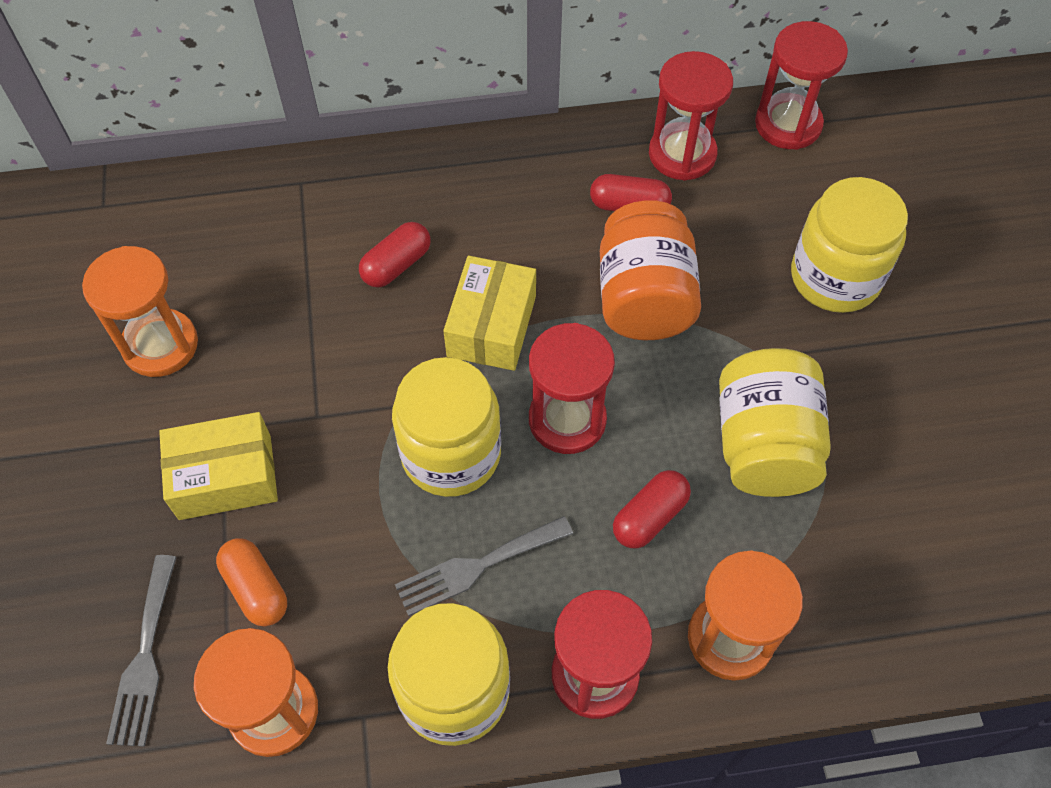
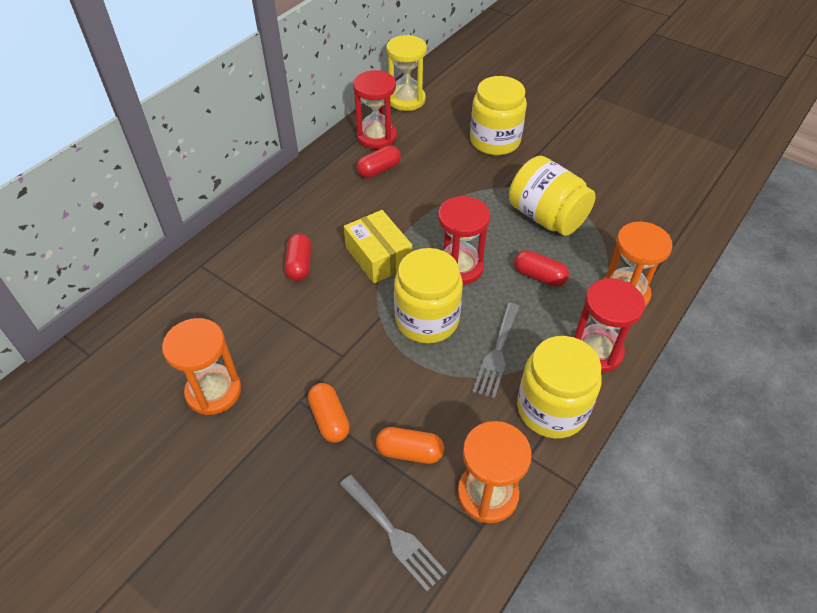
camera: 45 degrees left, 10 degrees down
(225, 477) = (329, 419): yellow box -> orange capsule
(644, 298) = (431, 199): orange jar -> none
(649, 517) = (539, 276): red capsule -> red capsule turned 60 degrees counterclockwise
(788, 124) = (406, 100): red hourglass -> yellow hourglass

